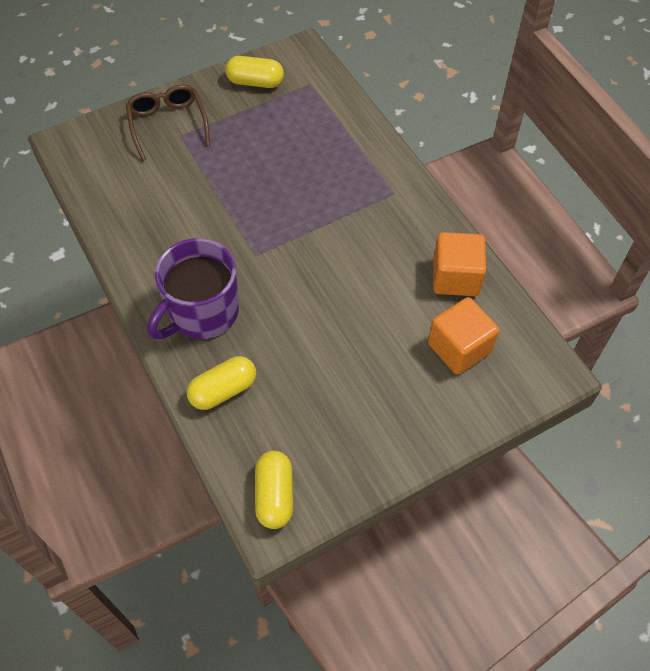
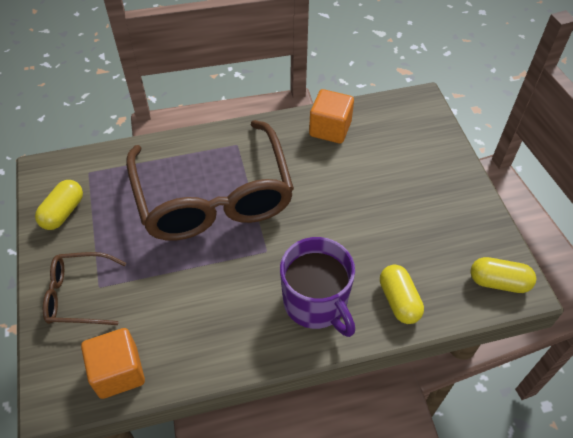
camera: 75 degrees left, 5 degrees down
(311, 192) = (214, 197): none -> brown glasses
(459, 348) = (391, 142): orange cube -> orange cube (118, 372)

